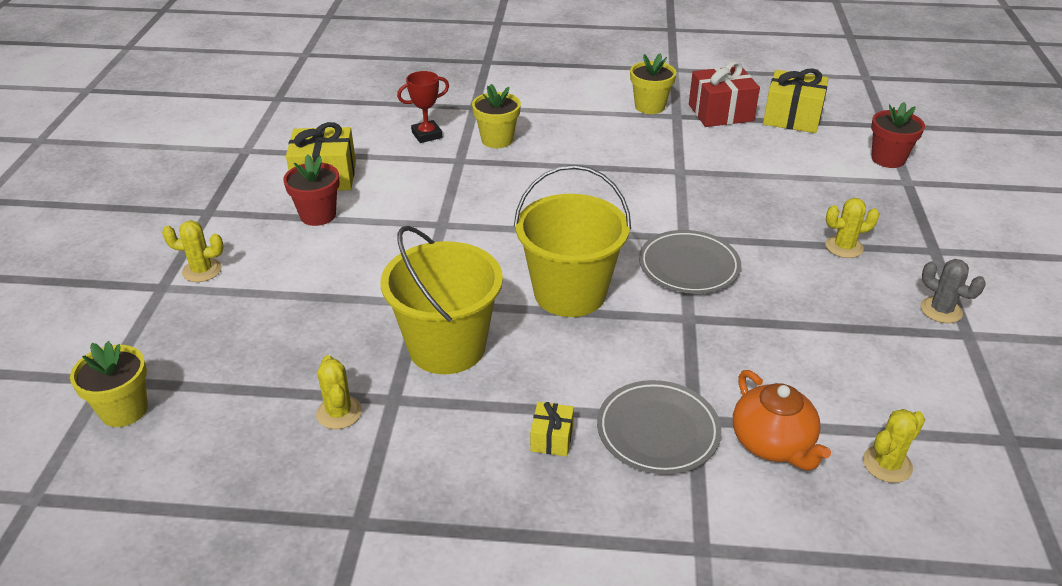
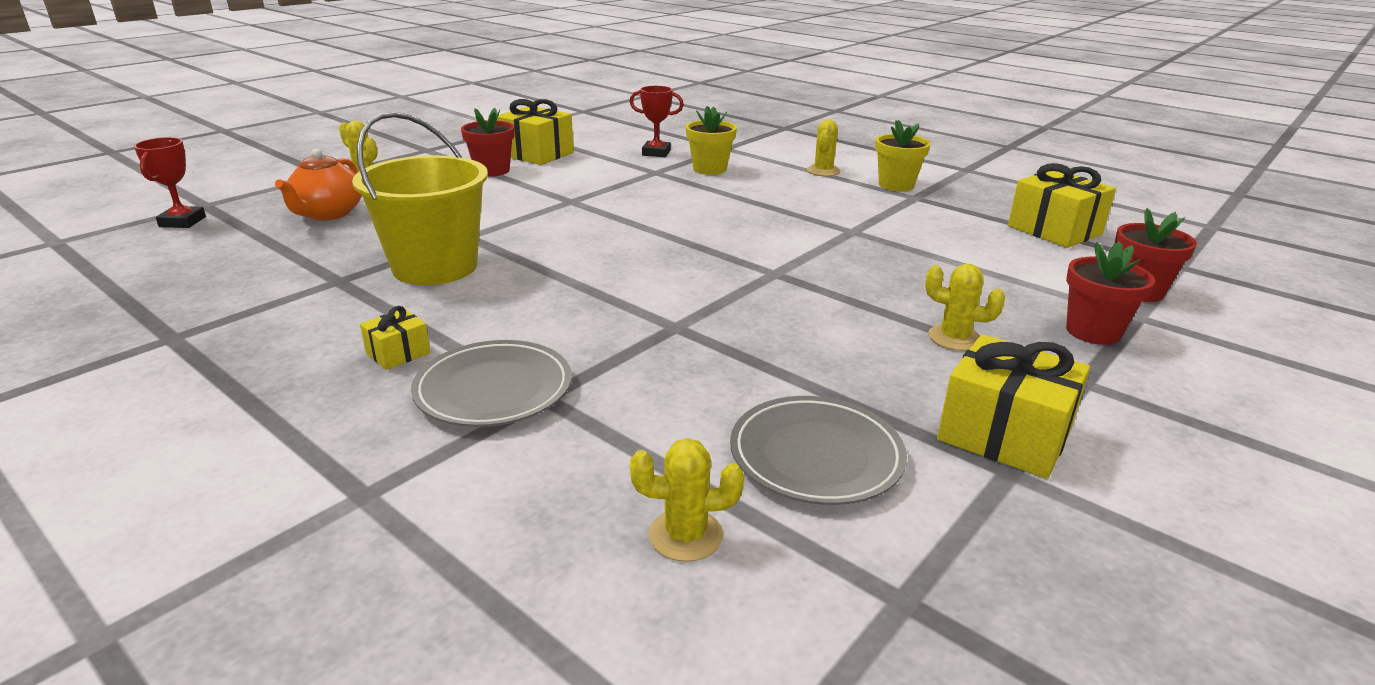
camera: 35 degrees right, 10 degrees down
(124, 410) = (182, 222): yellow flower pot -> red trophy
(339, 413) = (290, 273): yellow cactus -> yellow cactus (823, 171)
(570, 293) = (595, 272): yellow bucket -> none
(688, 266) = (743, 293): grey plate -> grey plate (816, 456)
(720, 113) = (970, 207): red gift -> none
(772, 443) = (586, 452): orange teapot -> orange teapot (327, 214)
(900, 206) = (1093, 332): none -> red flower pot
(941, 310) = (1004, 435): grey cactus -> yellow gift

